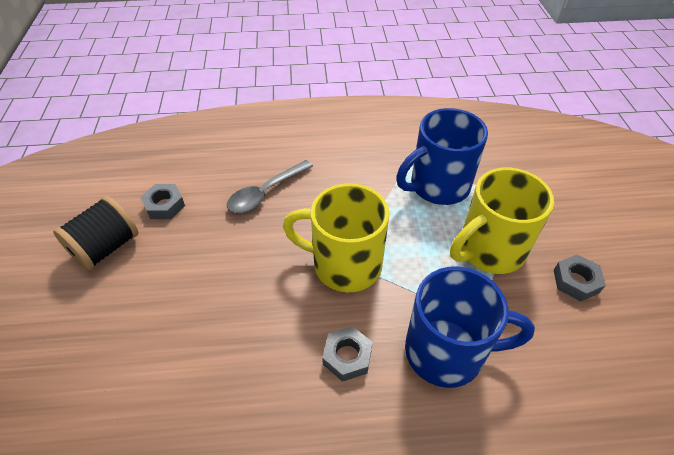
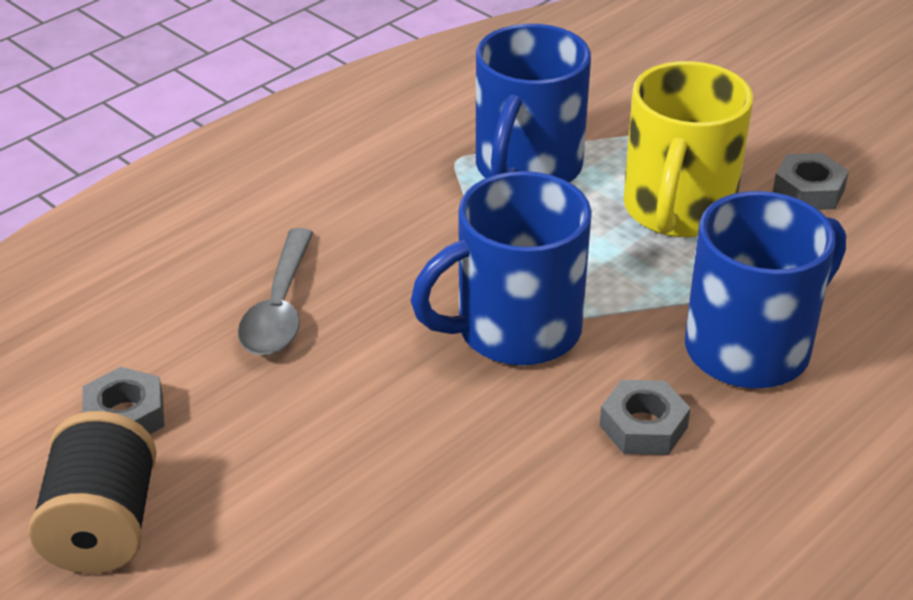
camera: 40 degrees left, 10 degrees down
(344, 264) = (514, 331): yellow mug -> blue mug

